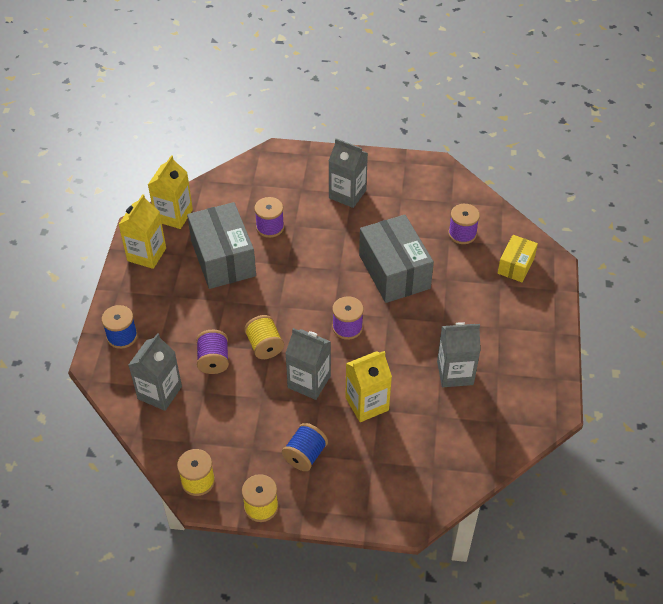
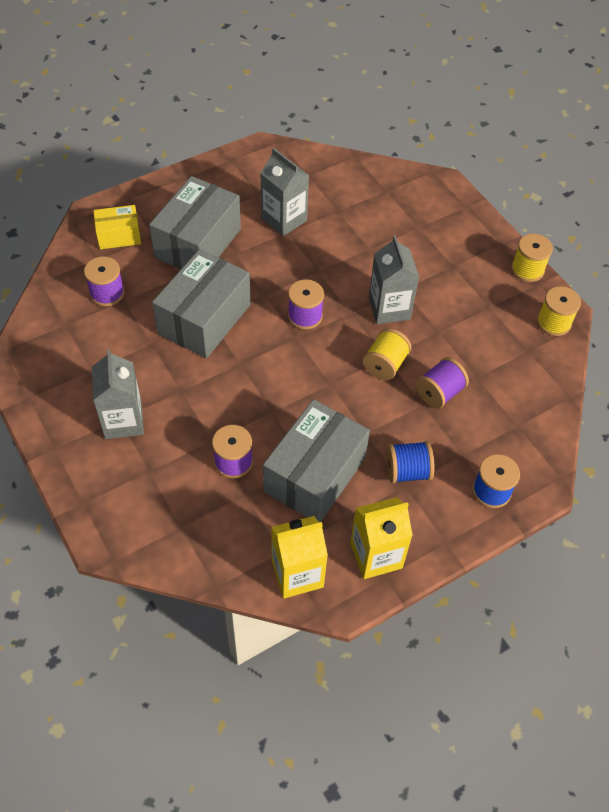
camera: 130 degrees left, 5 degrees up
(159, 392) = (512, 410): grey carton -> none
(305, 455) = (457, 269): blue spool -> blue spool (407, 471)
(367, 404) = (371, 258): yellow carton -> none
(471, 306) = (198, 243): none -> grey box

